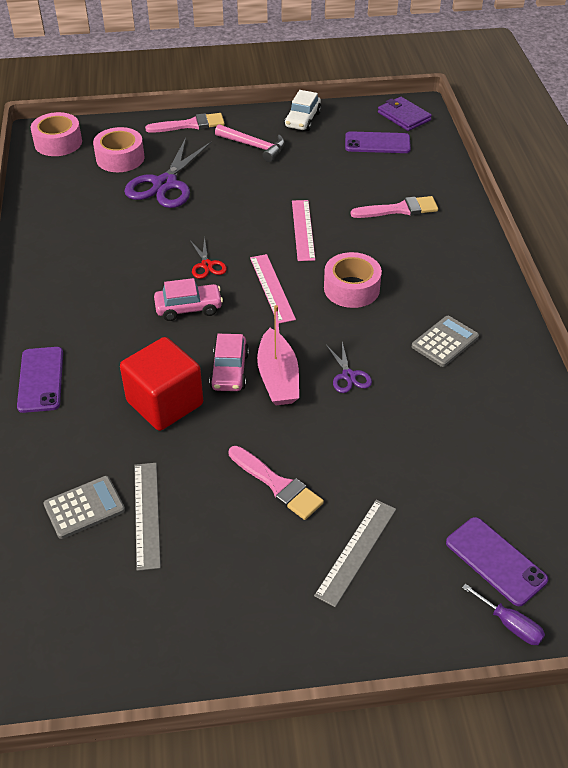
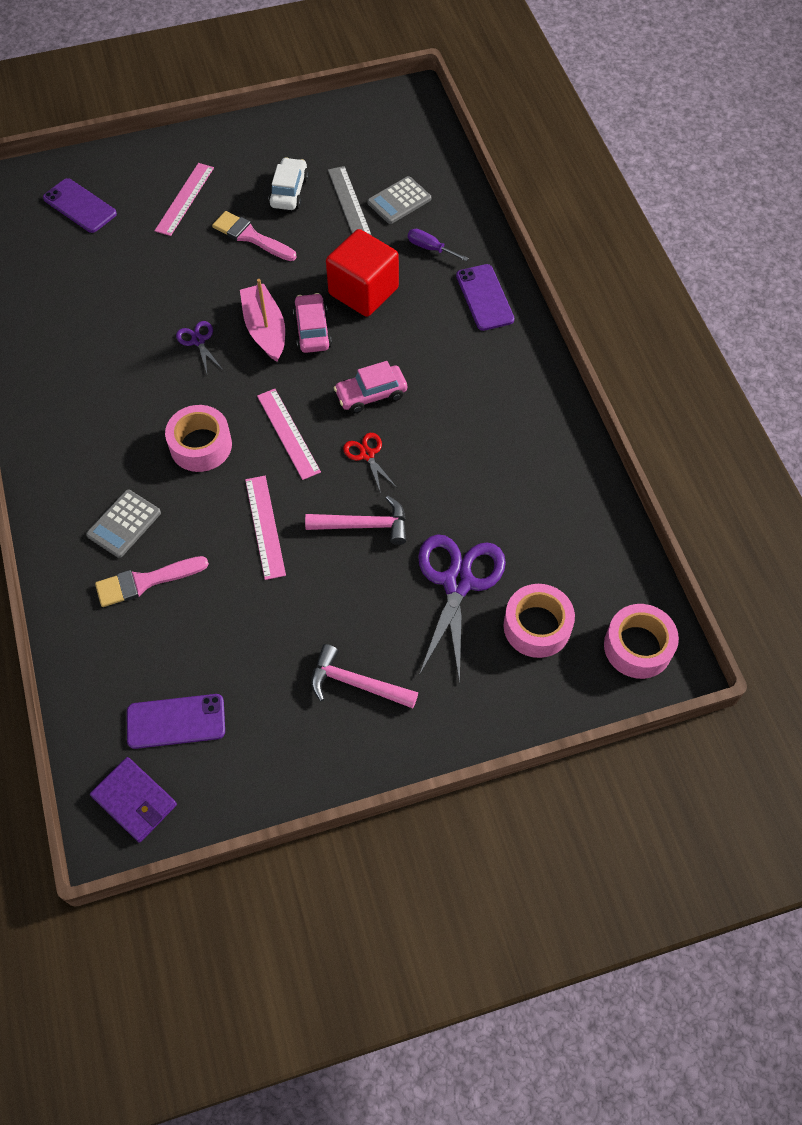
camera: 170 degrees right, 15 degrees up
(190, 125) = (463, 721): pink brush -> none
(224, 222) = (364, 525): none -> pink hammer
(303, 120) = (294, 763): white car -> white car (289, 192)
(356, 551) = (184, 199): grey ruler -> pink ruler
(445, 342) = (102, 392): grey calculator -> grey calculator (124, 524)
(510, 624) = (75, 169): purple screwdriver -> purple screwdriver (430, 248)

